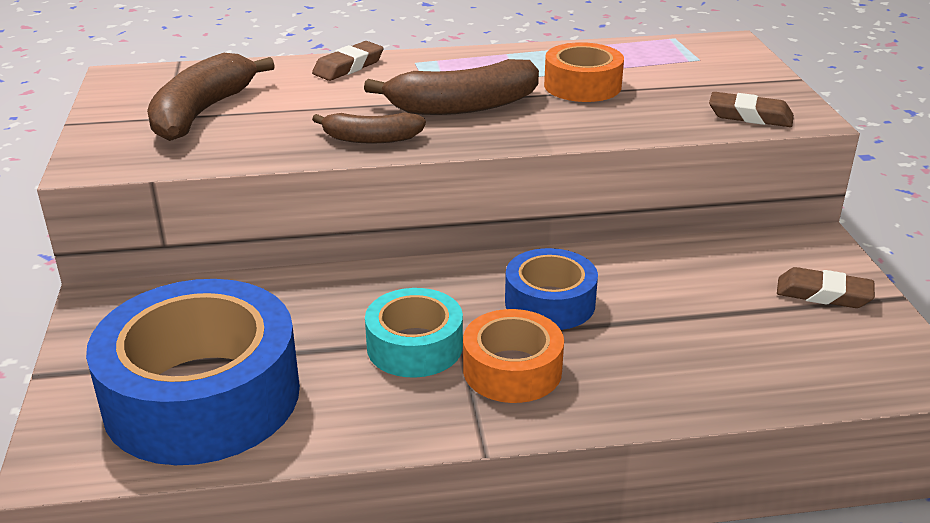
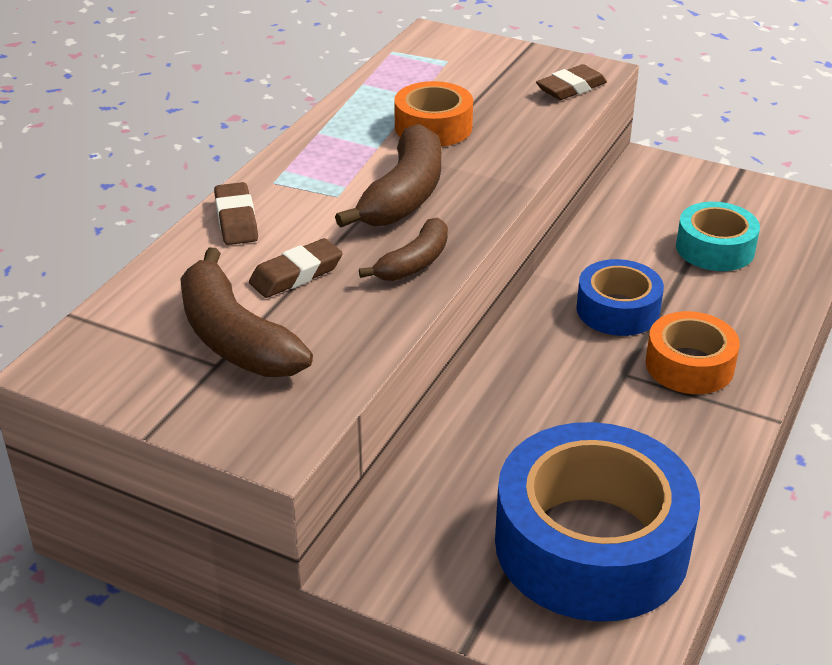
camera: 55 degrees left, 5 degrees up
(414, 346) = (618, 400): turquoise tape -> turquoise tape (715, 248)
(823, 294) = (713, 194): brown eraser -> brown eraser (296, 274)

